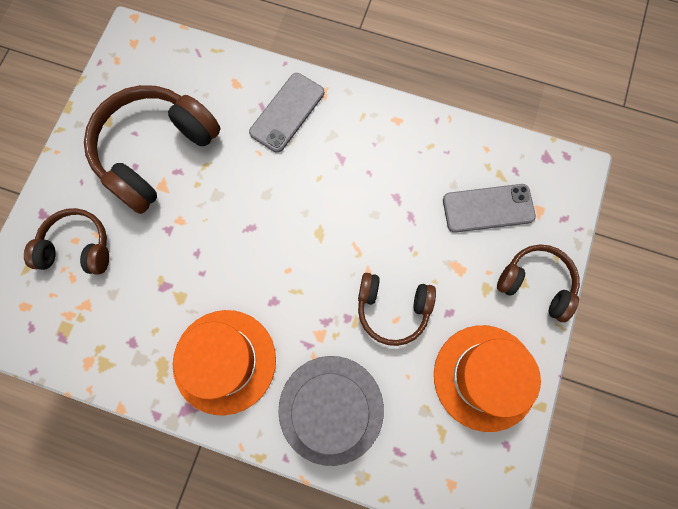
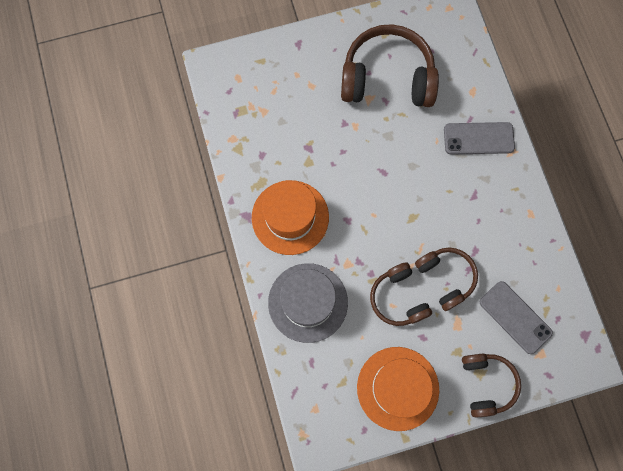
camera: 55 degrees right, 0 degrees up
(77, 247) = (294, 80): brown headphones -> brown headphones (446, 277)

